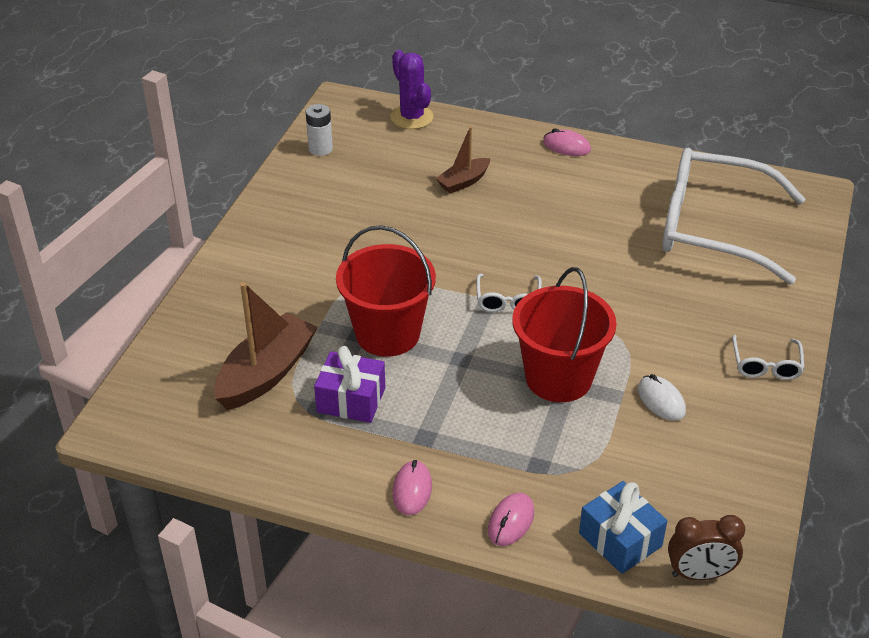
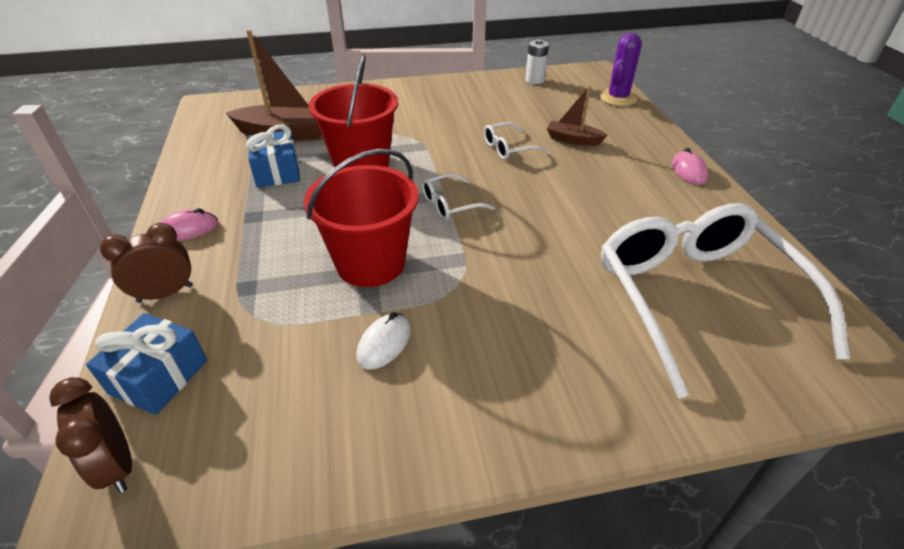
camera: 60 degrees right, 0 degrees up
(351, 400) = (277, 172): purple gift -> blue gift
(511, 522) = (165, 293): pink mouse -> brown clock
(766, 365) = (508, 420): white glasses -> white glasses (507, 148)

